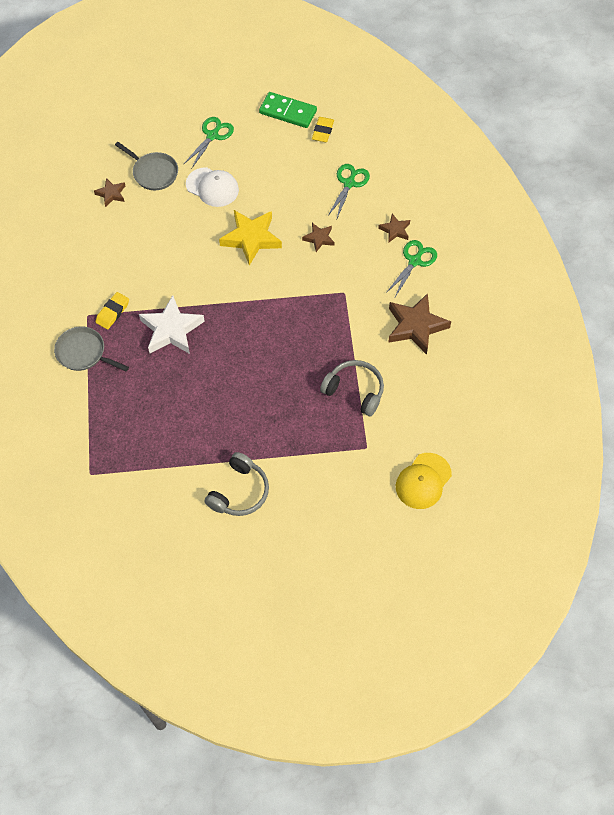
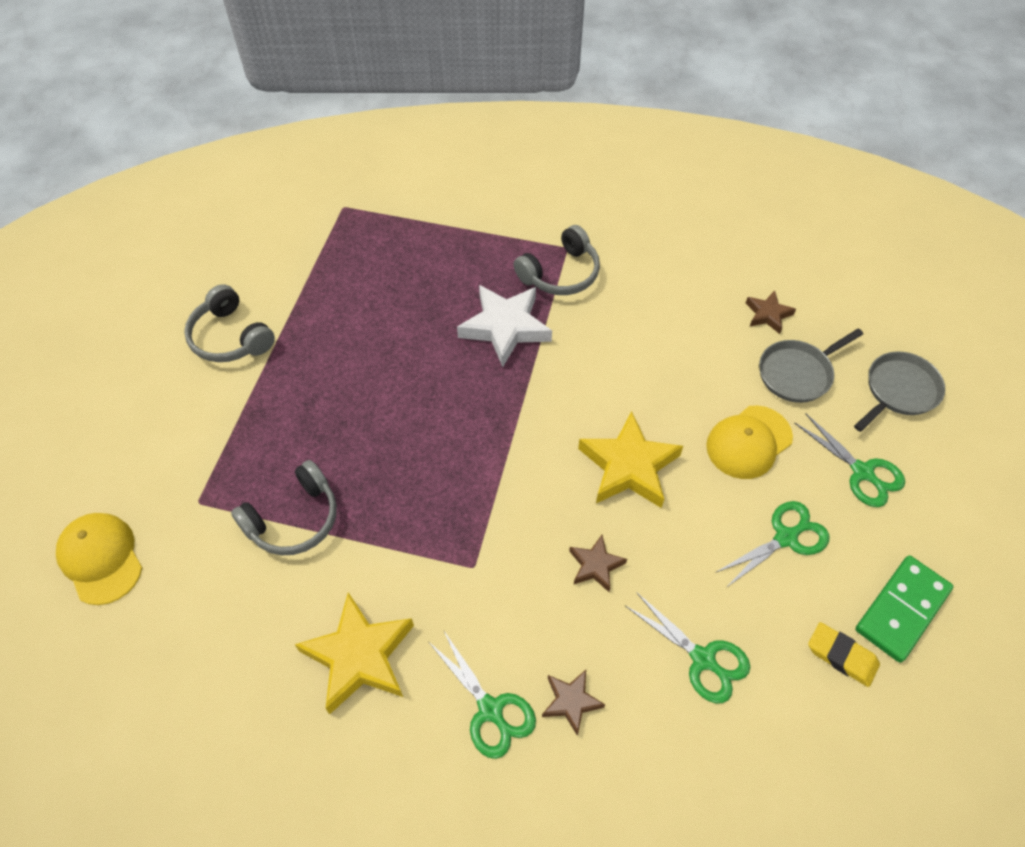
camera: 110 degrees right, 5 degrees down
(83, 353) = (511, 233): grey pan -> grey pan (899, 391)
(113, 312) = (560, 273): yellow eraser -> grey headphones
(212, 187) = (748, 442): white cap -> yellow cap
(267, 162) = (786, 538): none -> green scissors
(415, 326) = (359, 656): brown star -> yellow star

